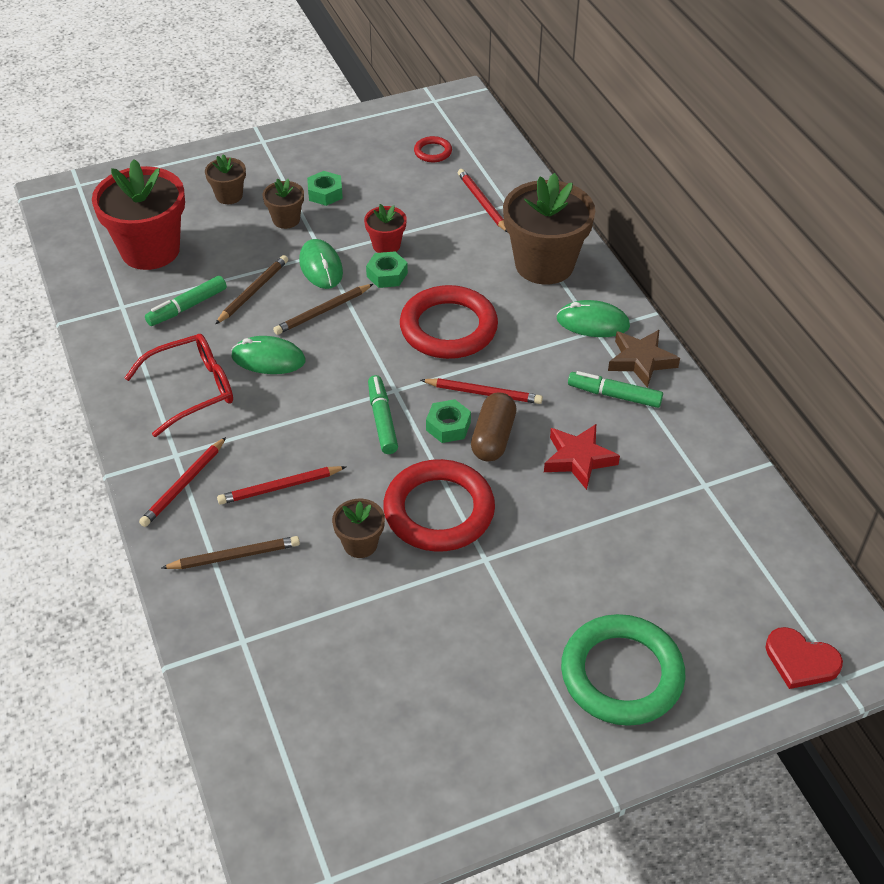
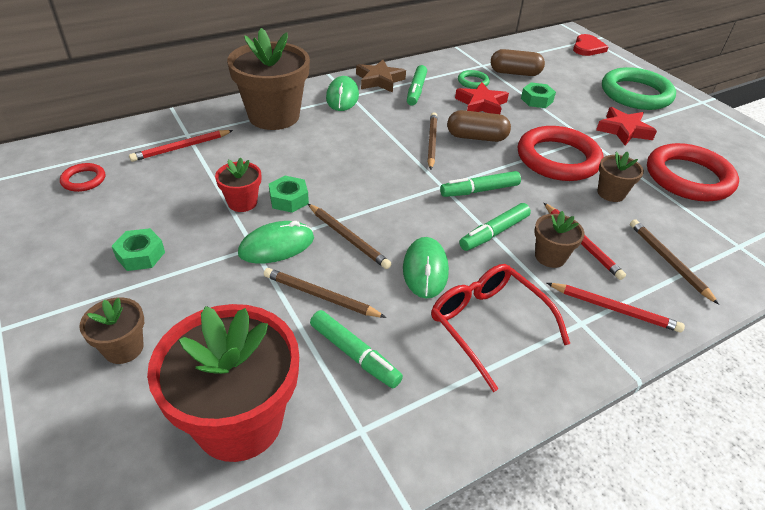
camera: 100 degrees left, 5 degrees down
(286, 220) = (187, 283): brown flower pot -> brown flower pot (550, 257)
(309, 418) = (494, 233): none -> green marker
(448, 328) = (359, 161): red ring -> red ring (688, 178)
(448, 426) = (473, 157): green nut -> green nut (536, 100)
(483, 393) = (431, 142): red pencil -> brown pencil
(506, 613) = (623, 130): none -> red star
(646, 462) = (473, 82): none -> green ring
(681, 521) = (515, 73): none -> brown capsule

